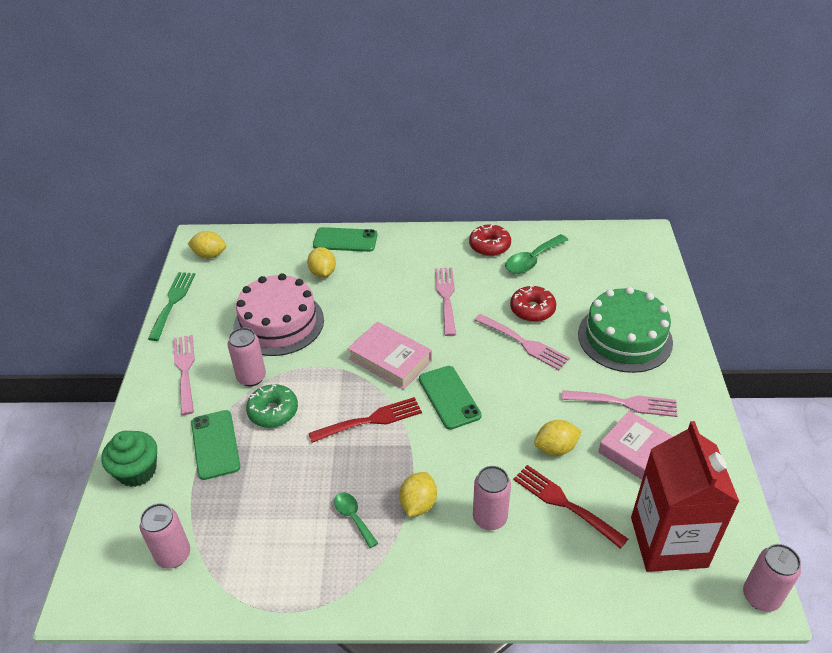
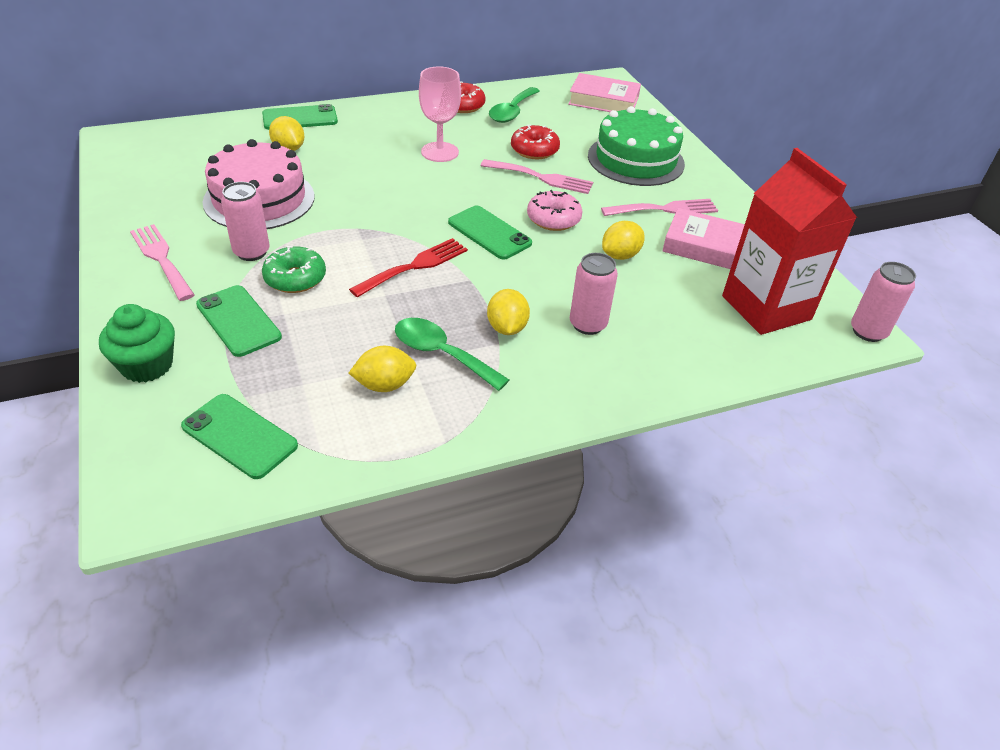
camera: 25 degrees left, 0 degrees up
(172, 302) = (111, 199): green fork -> none
(173, 555) = (239, 436): pink can -> green phone
(210, 255) = (138, 150): yellow lemon -> yellow lemon (384, 385)
(353, 517) = (441, 354): green spoon -> green spoon, size x1.63
(390, 359) = (407, 212): pink book -> pink book (603, 101)
(446, 297) = (439, 152): pink fork -> pink goblet
(513, 393) = (553, 219): none -> pink donut
(564, 503) = (654, 298): red fork -> none

